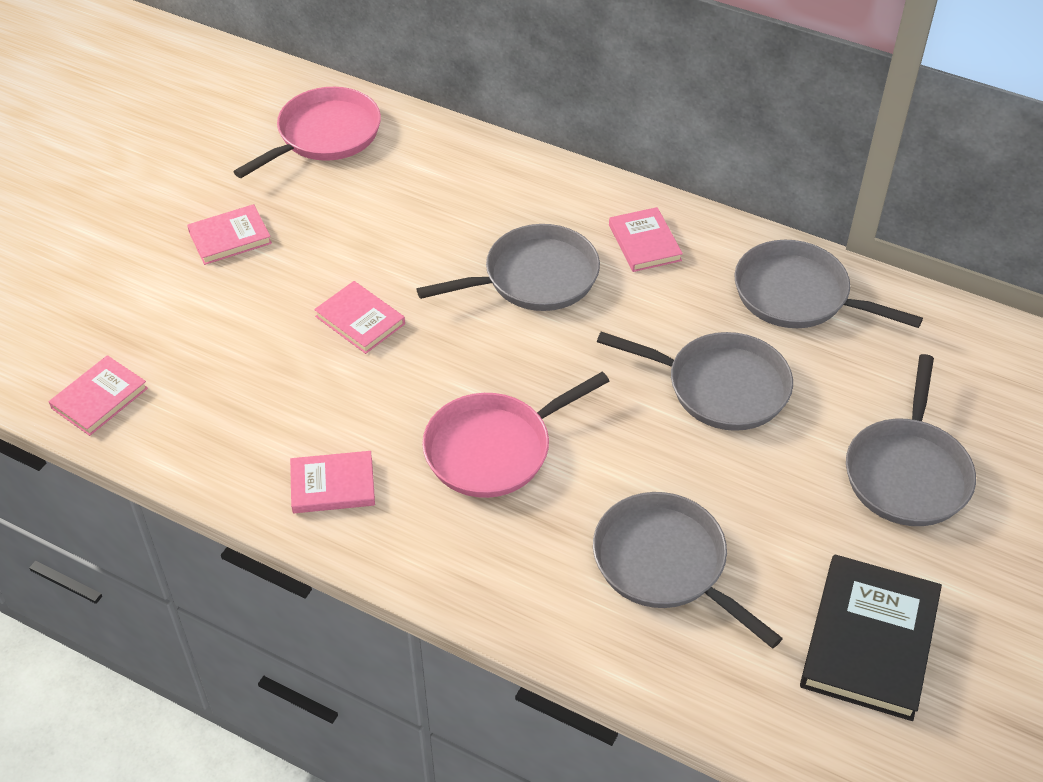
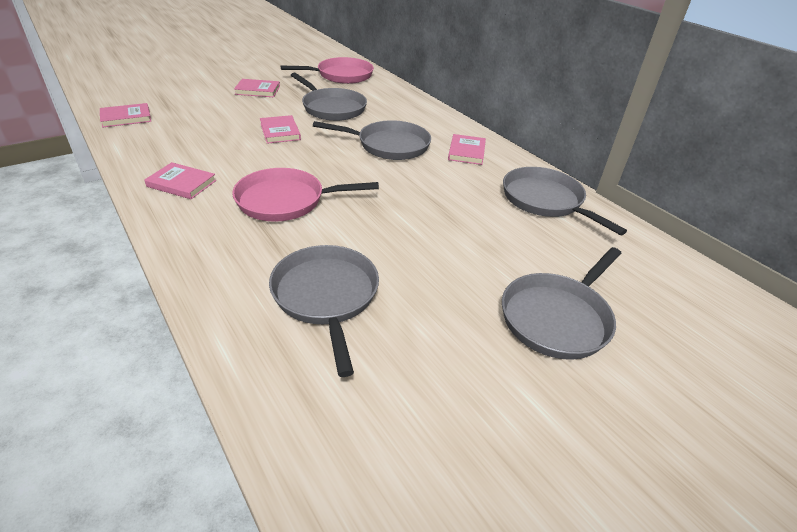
camera: 25 degrees right, 10 degrees down
(720, 387) = (455, 223): grey pan -> grey pan (332, 108)
(869, 640) = (438, 417): black book -> none

